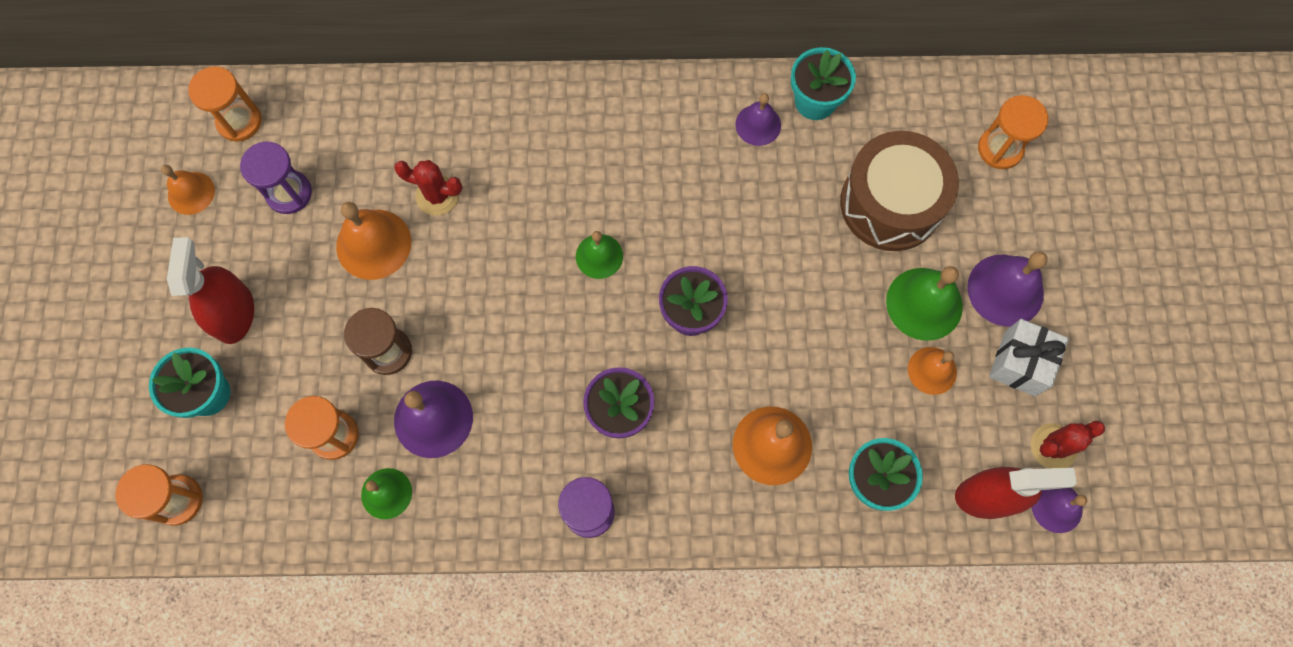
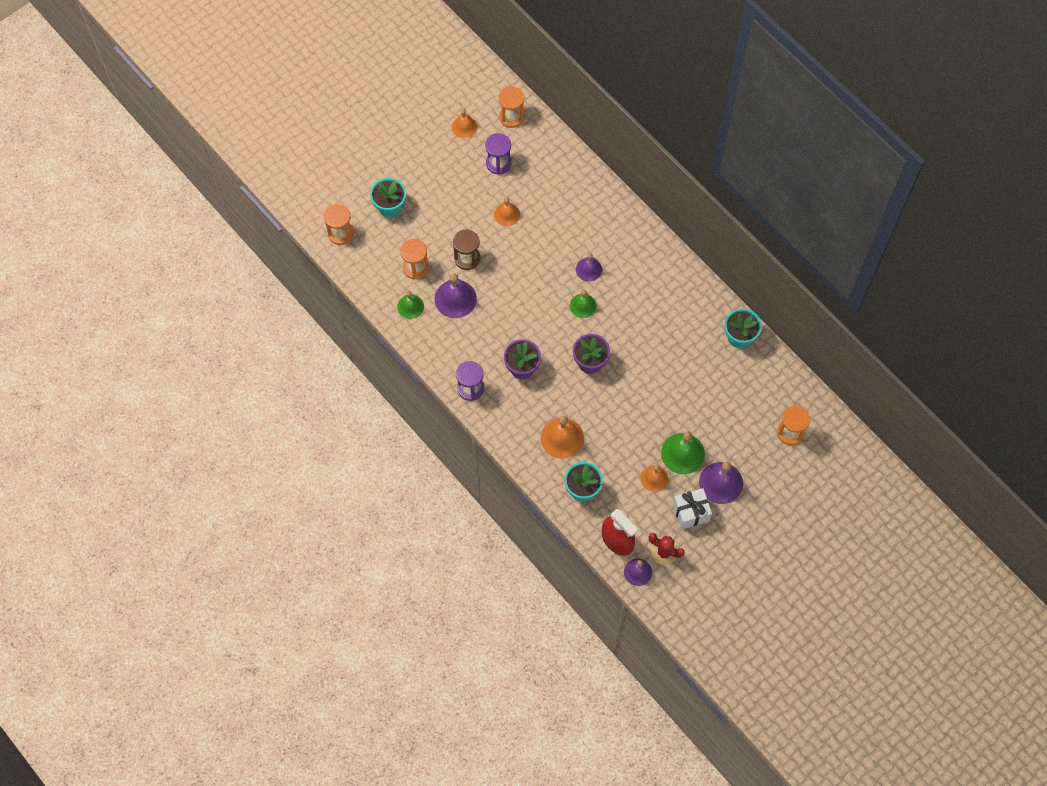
camera: 50 degrees right, 5 degrees down
(234, 313) = (430, 188): red spray bottle -> none
(373, 244) = (507, 214): orange bell -> orange bell, size x0.63
(437, 195) = (550, 220): red cactus -> none
(758, 125) = (705, 322): purple bell -> purple bell (589, 269)
(890, 203) = (718, 405): brown drum -> none

